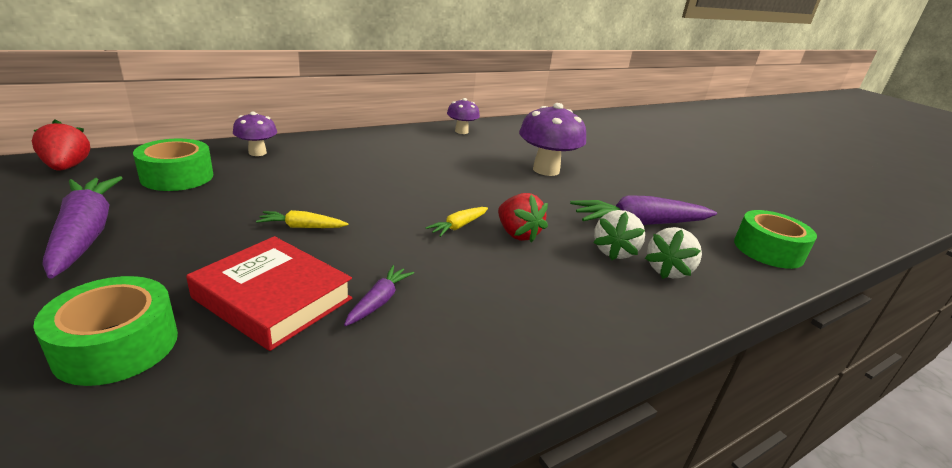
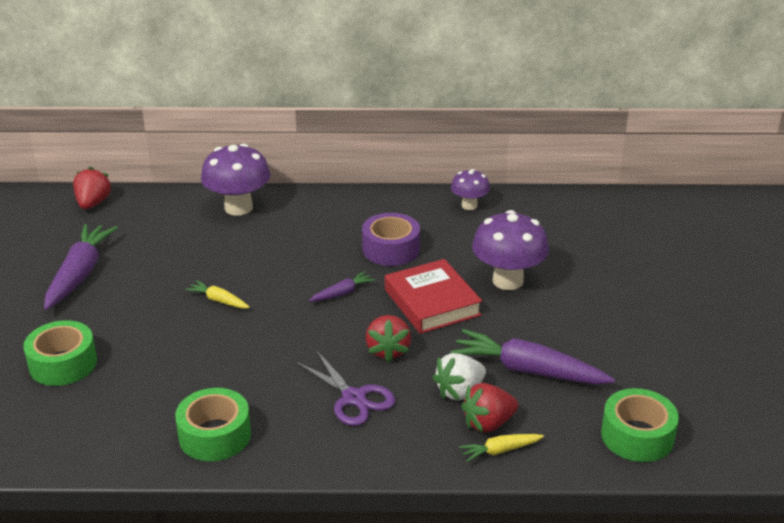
camera: 35 degrees right, 5 degrees up
(177, 177) = (161, 227): green tape -> green tape (215, 435)
(257, 153) = (238, 208): purple mushroom -> purple mushroom, size x1.75
(273, 298) = (160, 357): red book -> red book (432, 302)
(379, 301) = (224, 379): purple carrot -> purple carrot (342, 293)
(433, 163) = (391, 249): none -> purple tape
(458, 226) = (343, 329): yellow carrot -> yellow carrot (500, 451)
(535, 282) = (354, 398): none -> purple scissors
(668, 270) = (488, 423): white strawberry -> red strawberry

